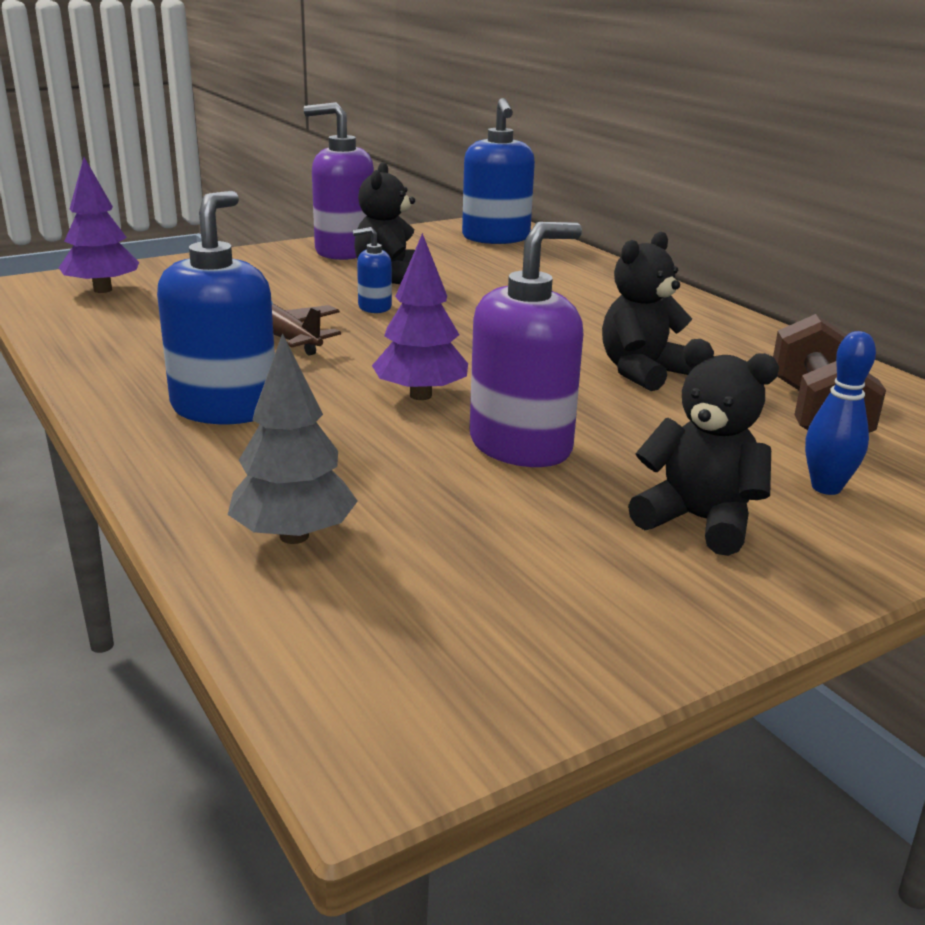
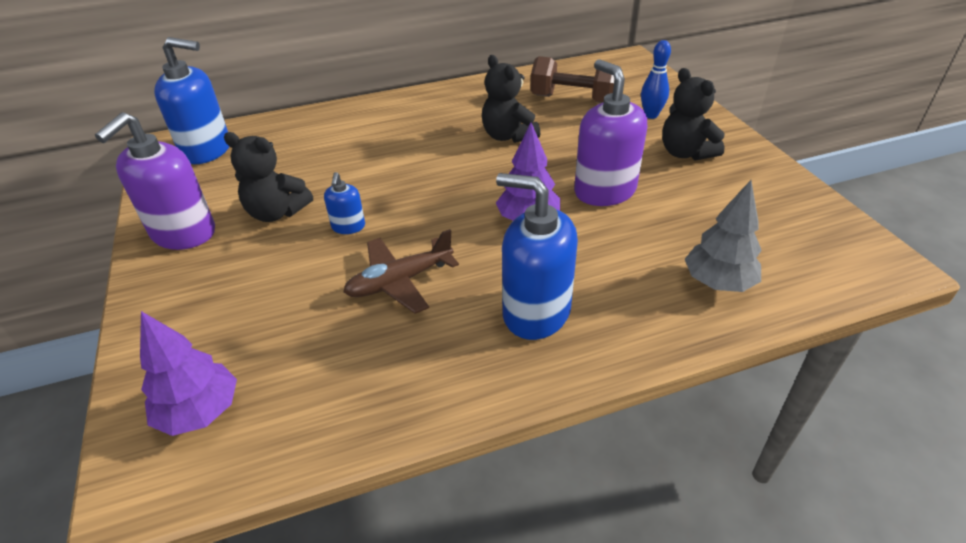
camera: 75 degrees left, 15 degrees up
(698, 521) = (685, 153): black teddy bear -> black teddy bear turned 75 degrees counterclockwise

